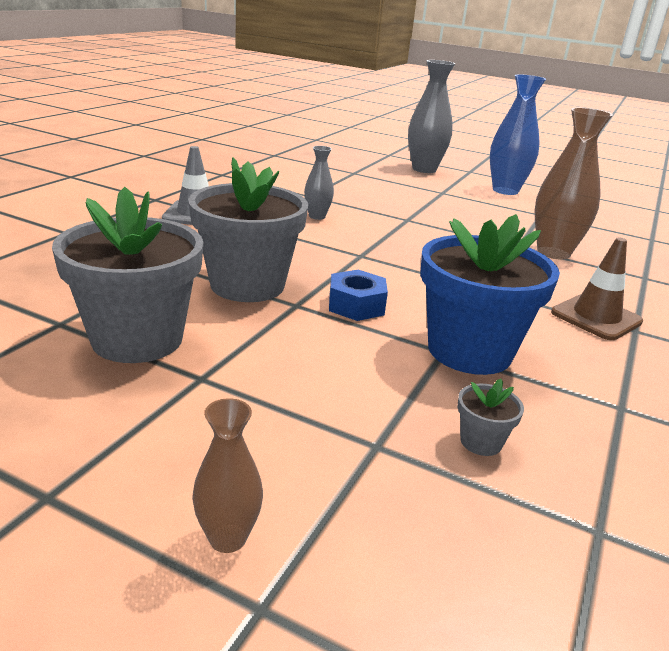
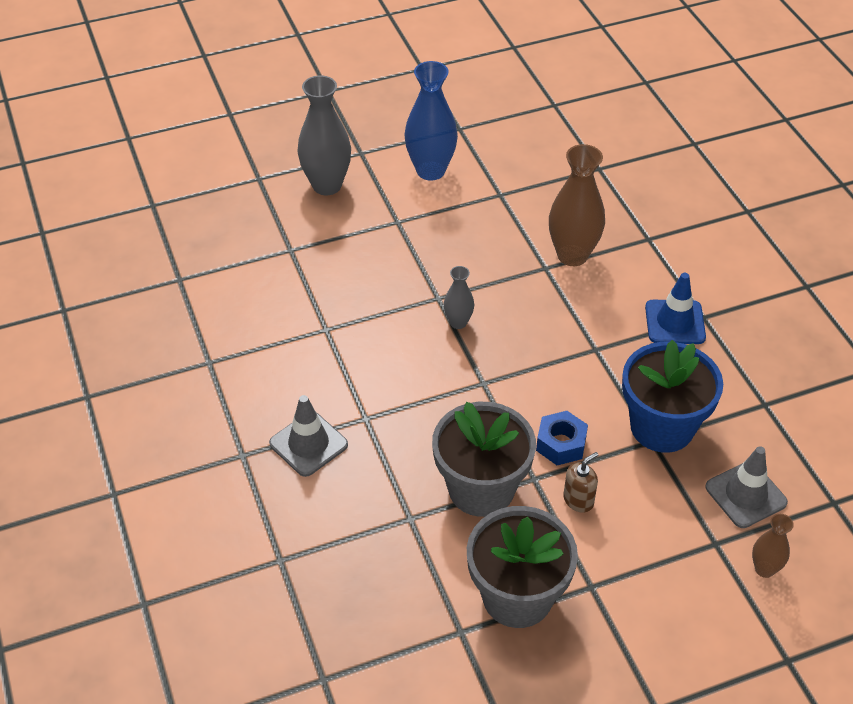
camera: 45 degrees left, 20 degrees up
(227, 538) = (739, 649): brown vase -> brown vase (764, 569)
(305, 334) = (578, 500): none -> brown soap dispenser
(317, 216) = (382, 358): grey vase -> grey vase (458, 322)
(481, 442) = (745, 495): grey flower pot -> grey traffic cone
(596, 317) = (675, 322): brown traffic cone -> blue traffic cone

